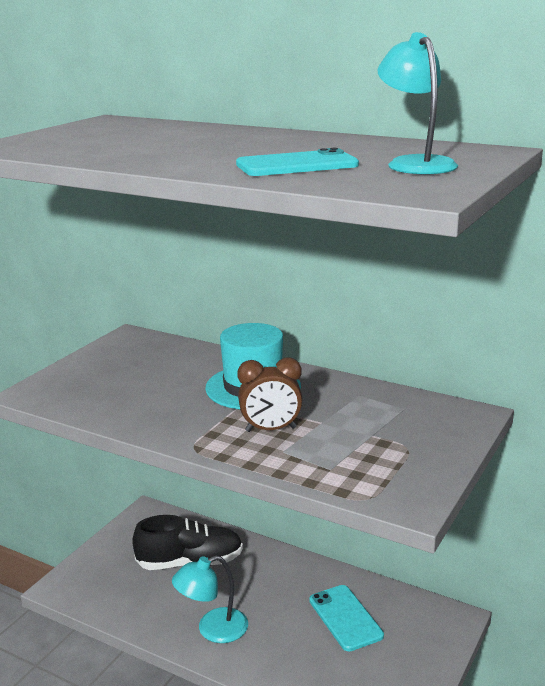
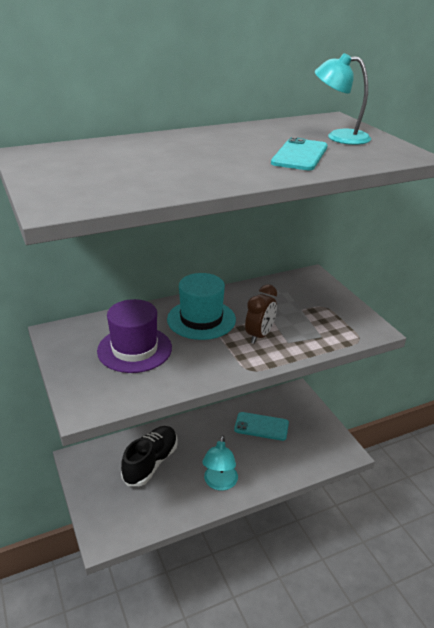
camera: 55 degrees left, 10 degrees up
(150, 377) = (134, 349): none -> purple hat

